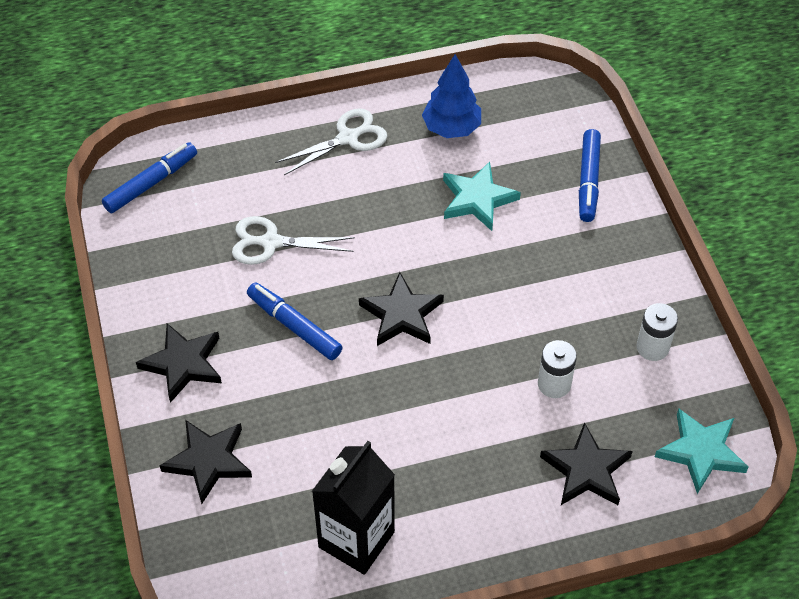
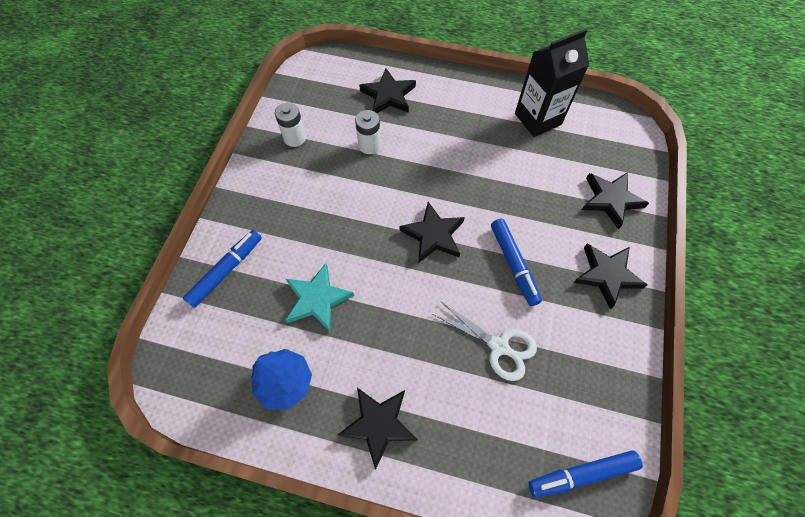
camera: 150 degrees left, 10 degrees up
(348, 138) = (378, 424): white scissors -> black star
(701, 452) = (321, 77): turquoise star -> none

